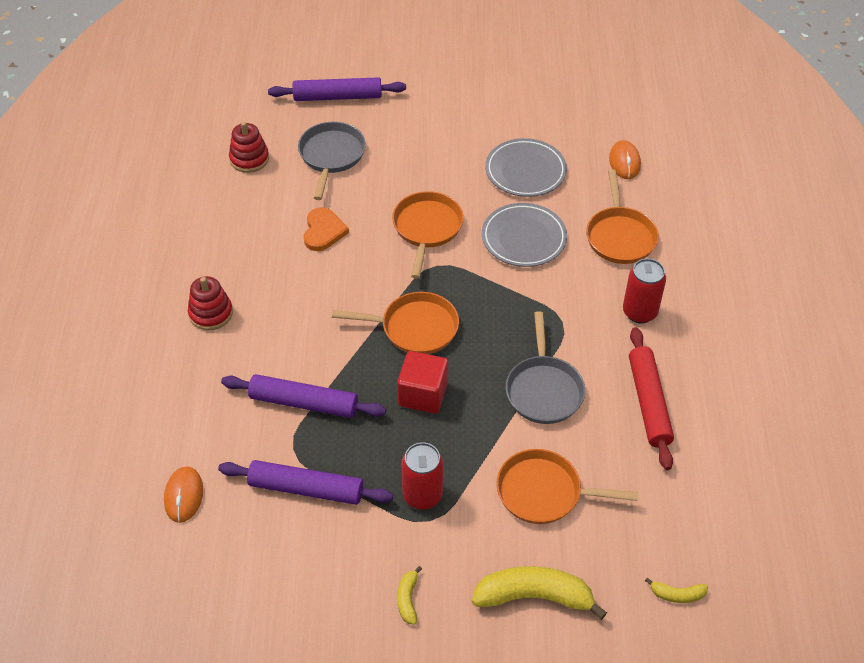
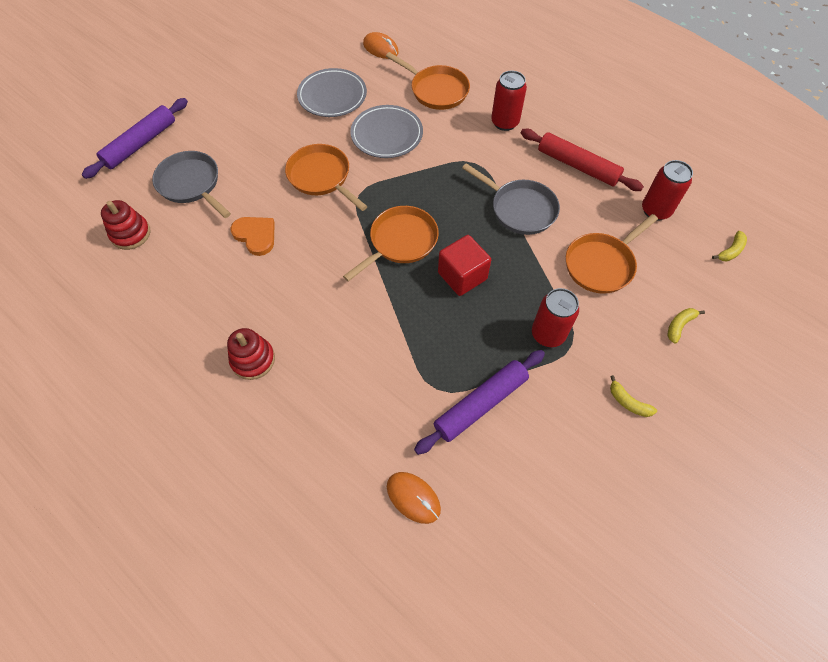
camera: 50 degrees left, 10 degrees up
(304, 403) = (401, 353): purple rolling pin -> none
(534, 596) = (679, 326): yellow banana -> yellow banana, size x0.47
(661, 500) = (655, 210): none -> red can

